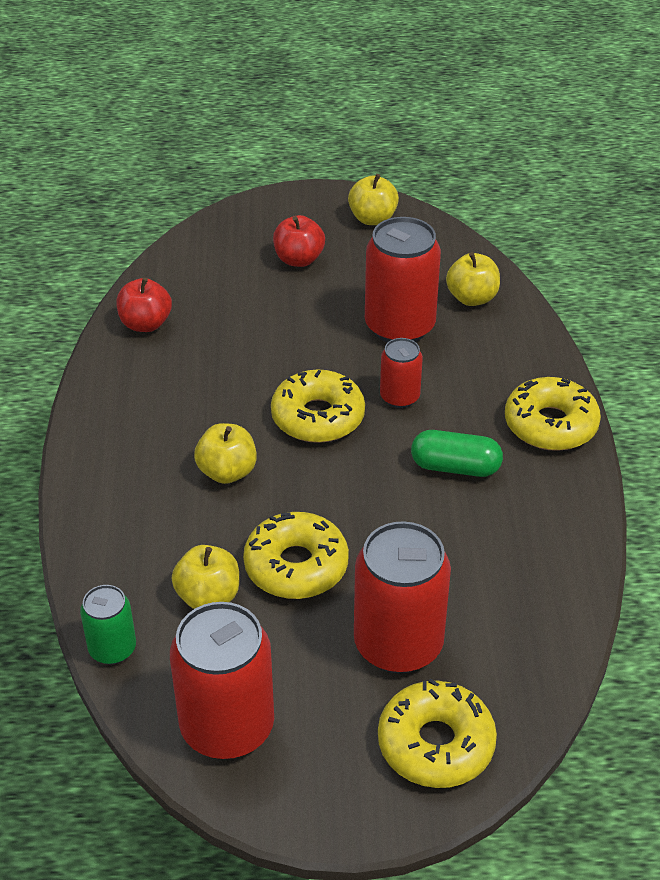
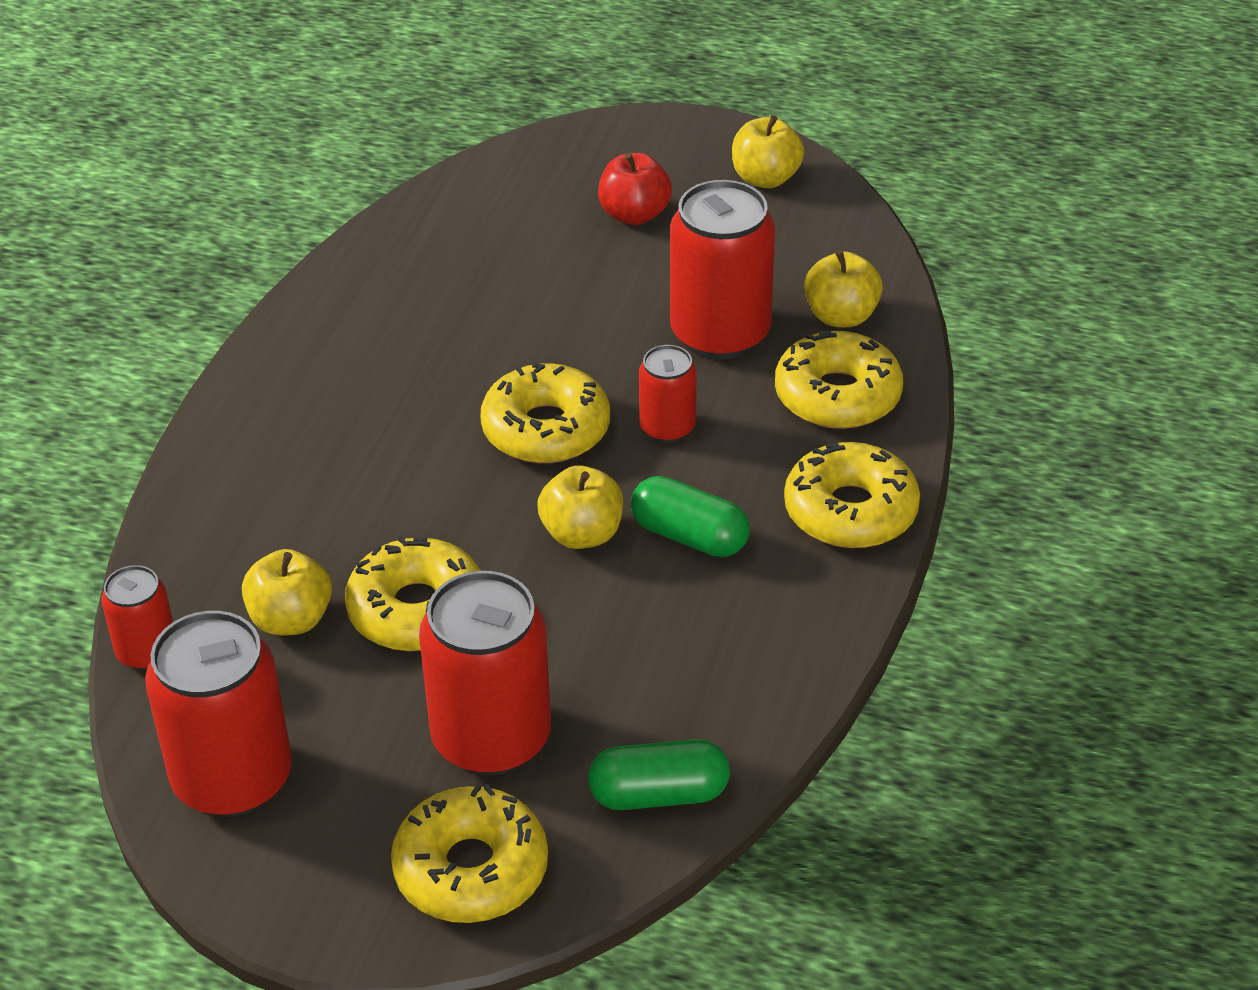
camera: 20 degrees right, 0 degrees up
(112, 649) = (147, 652): green can -> red can
(145, 324) = (391, 259): red apple -> none
(227, 472) = (394, 472): yellow apple -> yellow apple (582, 534)
(499, 350) = (837, 395): none -> yellow donut
(534, 652) = (658, 794): none -> green capsule

